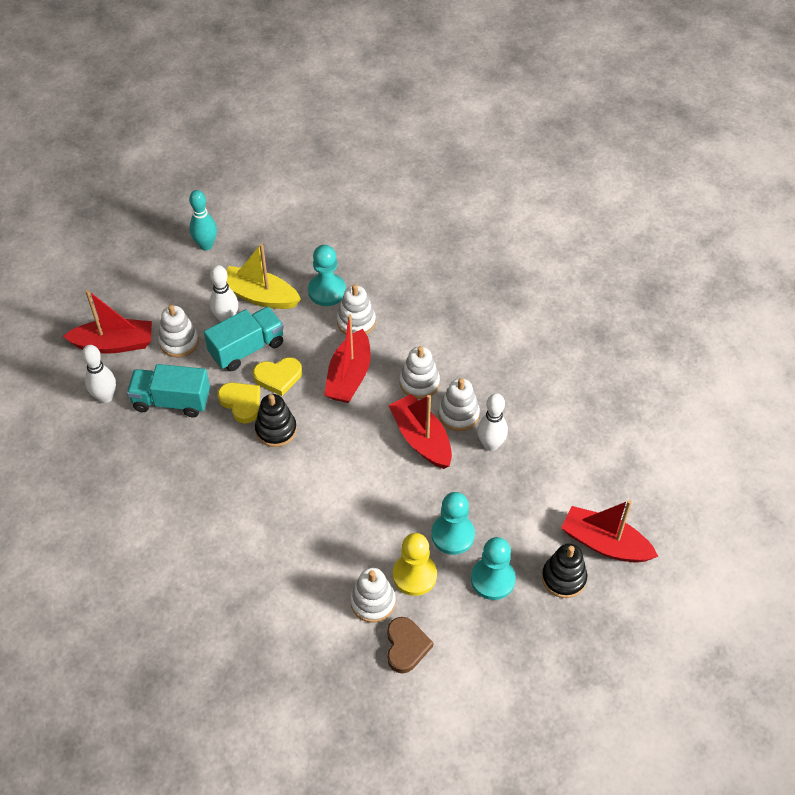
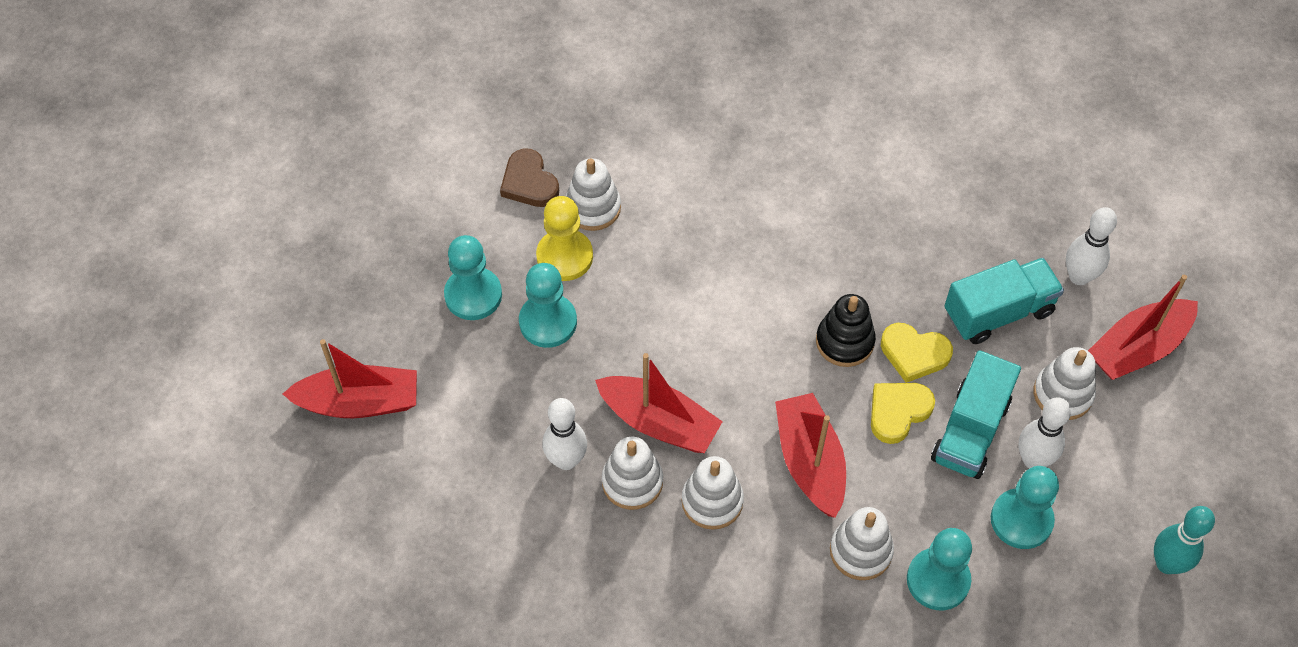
camera: 150 degrees right, 5 degrees up
(260, 296) = (1021, 520): yellow boat -> turquoise pawn
(563, 578) = (391, 337): black stacking toy -> none

